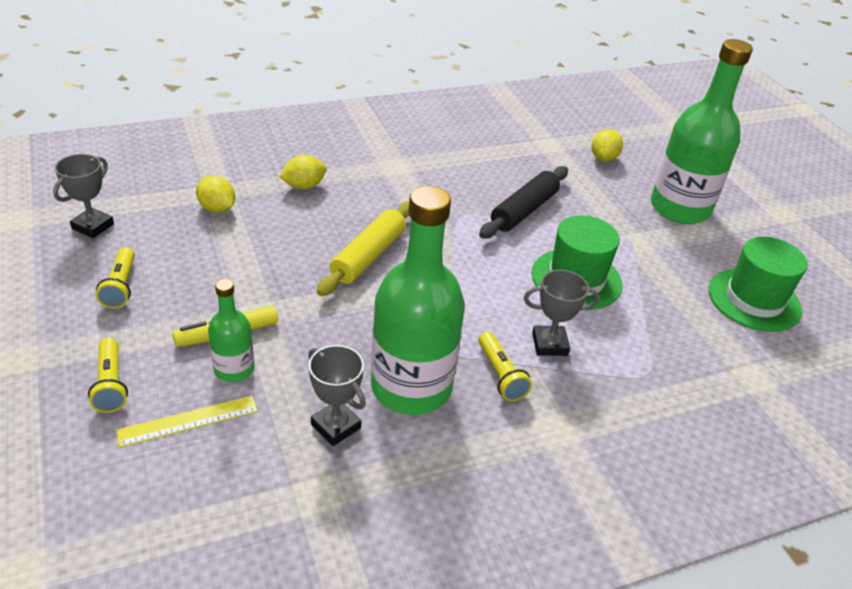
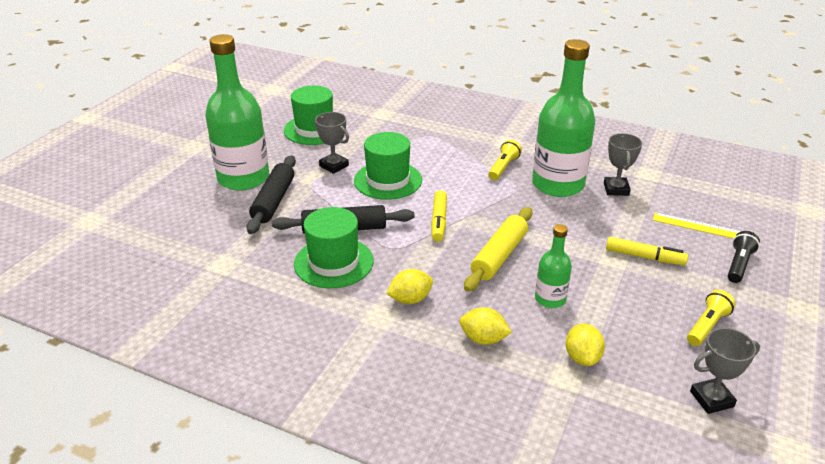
camera: 130 degrees left, 5 degrees down
(111, 384) = (739, 264): yellow flashlight -> black flashlight
(234, 369) = (654, 237): green bottle -> green bottle (550, 299)
(368, 256) = (499, 256): yellow rolling pin -> yellow rolling pin turned 45 degrees counterclockwise
(465, 261) = (439, 221): none -> yellow marker
(484, 182) = (333, 262): none -> green hat
(549, 344) = (457, 165): grey trophy -> grey trophy (334, 166)
(603, 158) = (210, 231): yellow lemon -> yellow lemon (410, 299)
(616, 203) = (273, 201): none -> black rolling pin

